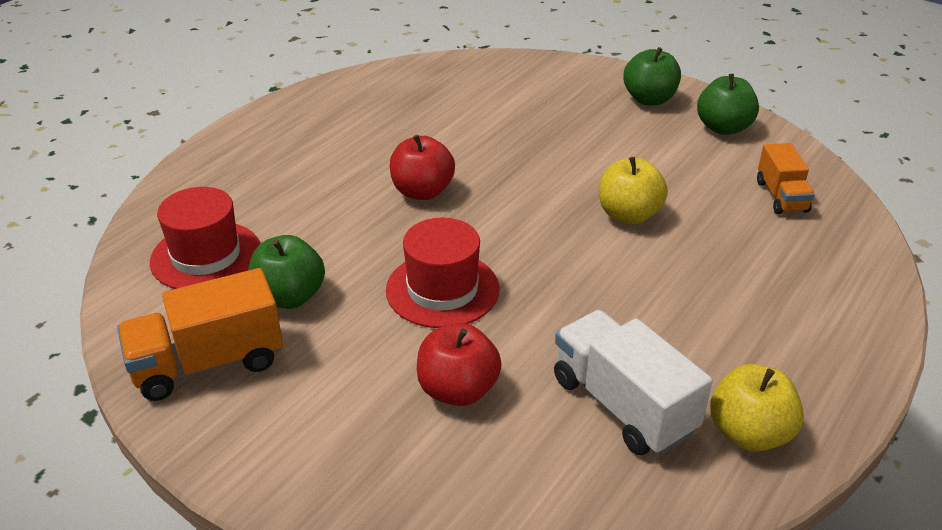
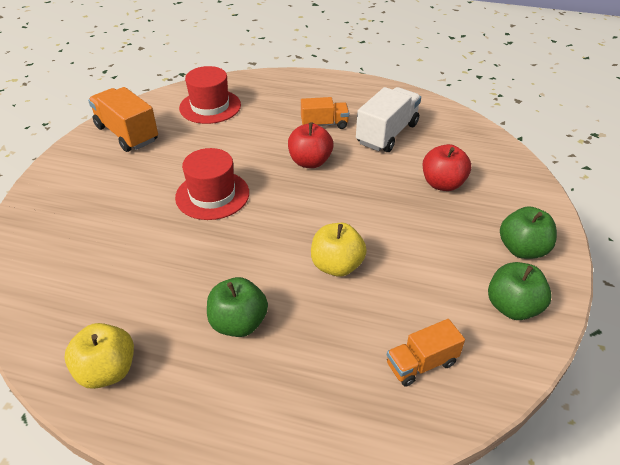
camera: 70 degrees right, 5 degrees up
(289, 297) = (186, 142): green apple -> green apple (238, 323)
(345, 162) = (324, 124): none -> orange truck
(458, 390) = (124, 223): red apple -> red apple (442, 184)
(623, 405) = (124, 298): white truck -> white truck (387, 134)

